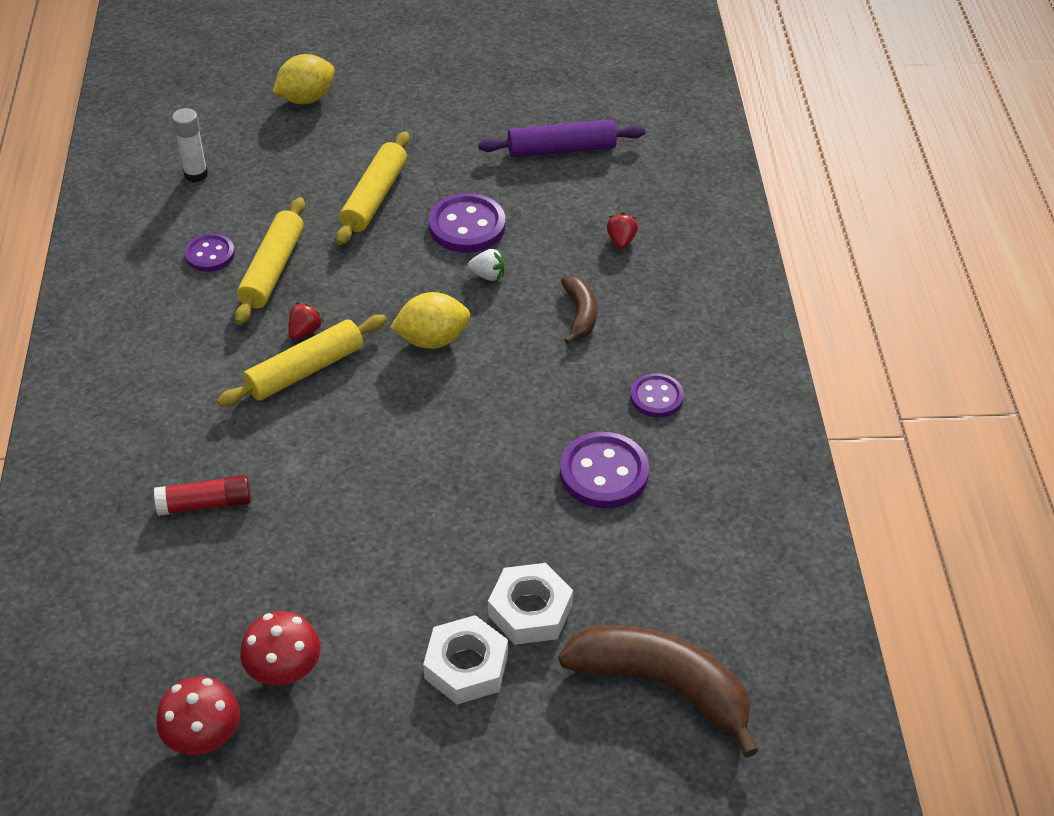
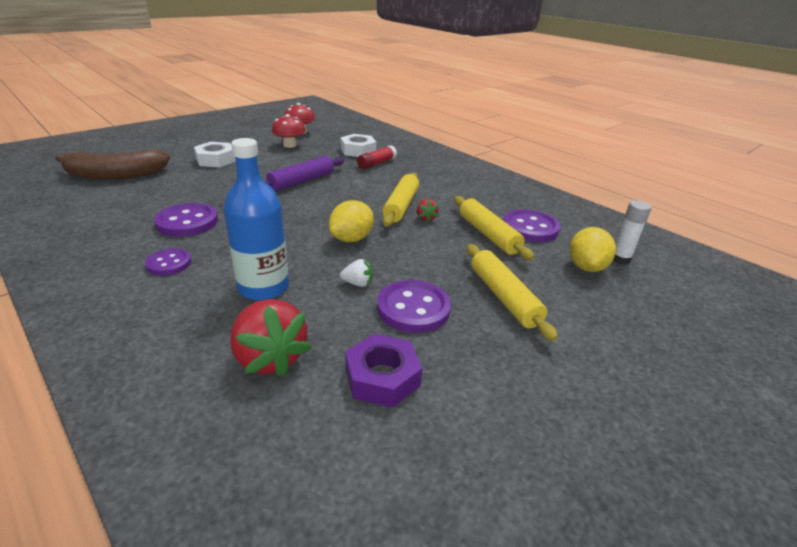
camera: 140 degrees right, 15 degrees down
(210, 254) = (530, 228): purple button -> purple button, size x1.60
(306, 98) = (685, 347): yellow lemon -> yellow lemon (586, 267)
(488, 275) = (357, 283): white strawberry -> white strawberry turned 150 degrees counterclockwise
(530, 610) = (197, 176): white nut -> white nut (358, 151)
(551, 188) = (382, 377): none -> purple nut
(561, 149) = (418, 431): purple rolling pin -> purple rolling pin (301, 181)
(580, 314) = (263, 287): brown banana -> blue bottle
(621, 241) = (270, 358): red strawberry -> red strawberry, size x2.13

